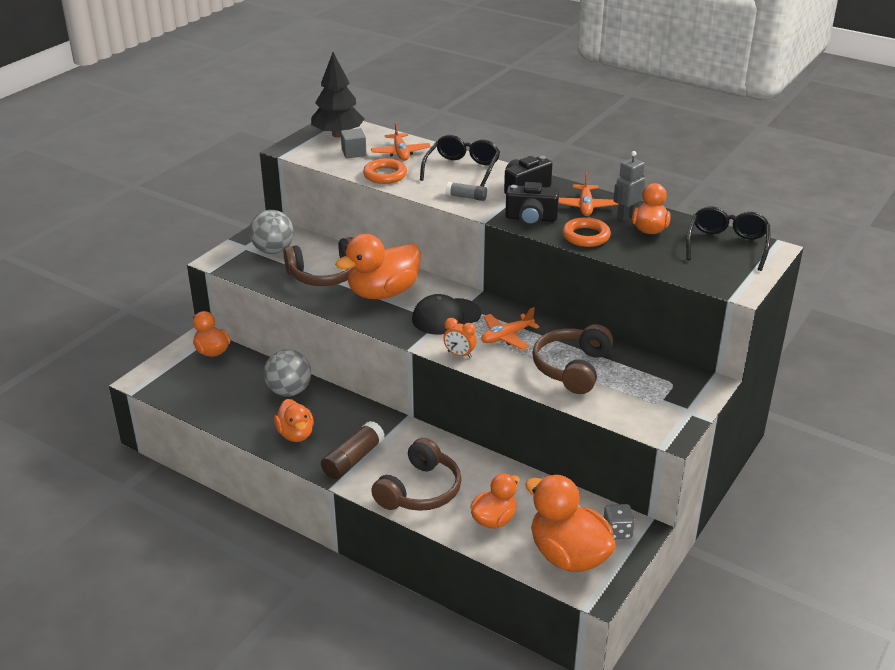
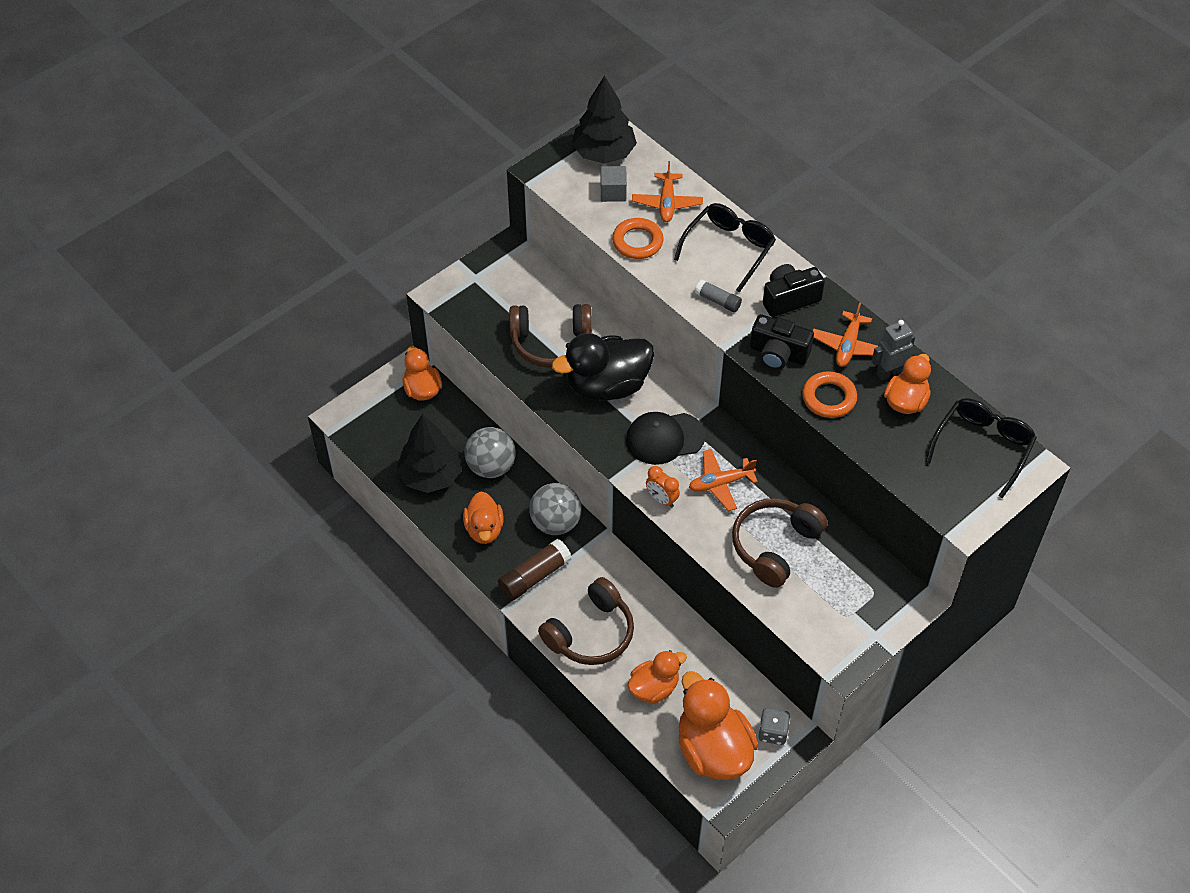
camera: 15 degrees right, 20 degrees up
(235, 406) = (430, 475): none -> black tree
(273, 250) = (504, 290): grey ball -> grey ball (555, 522)
(383, 293) = (607, 386): orange duck -> black duck

